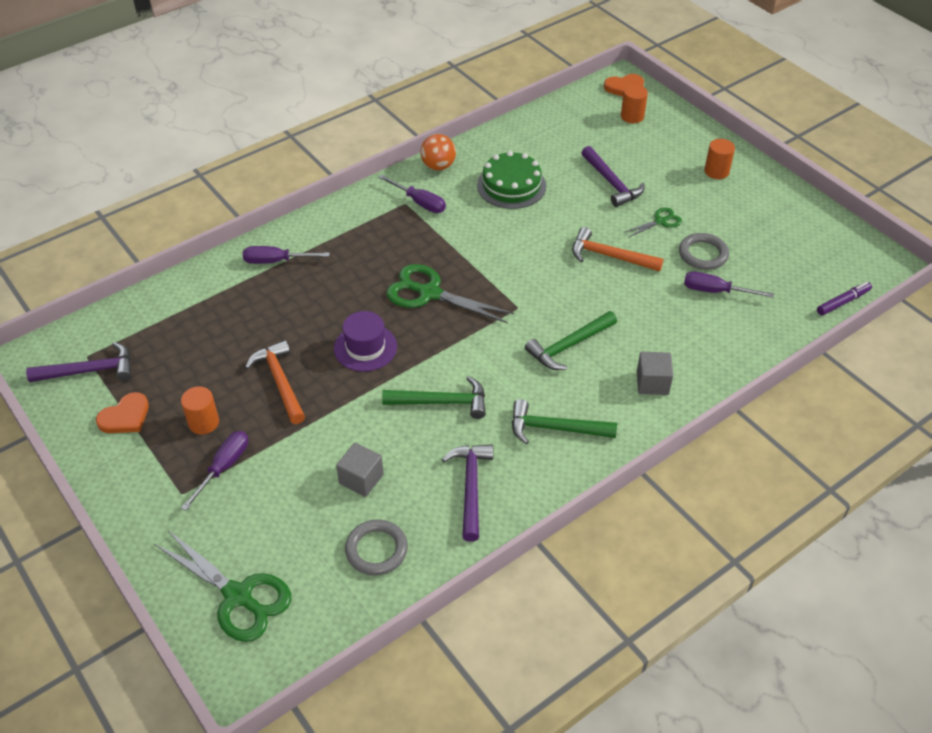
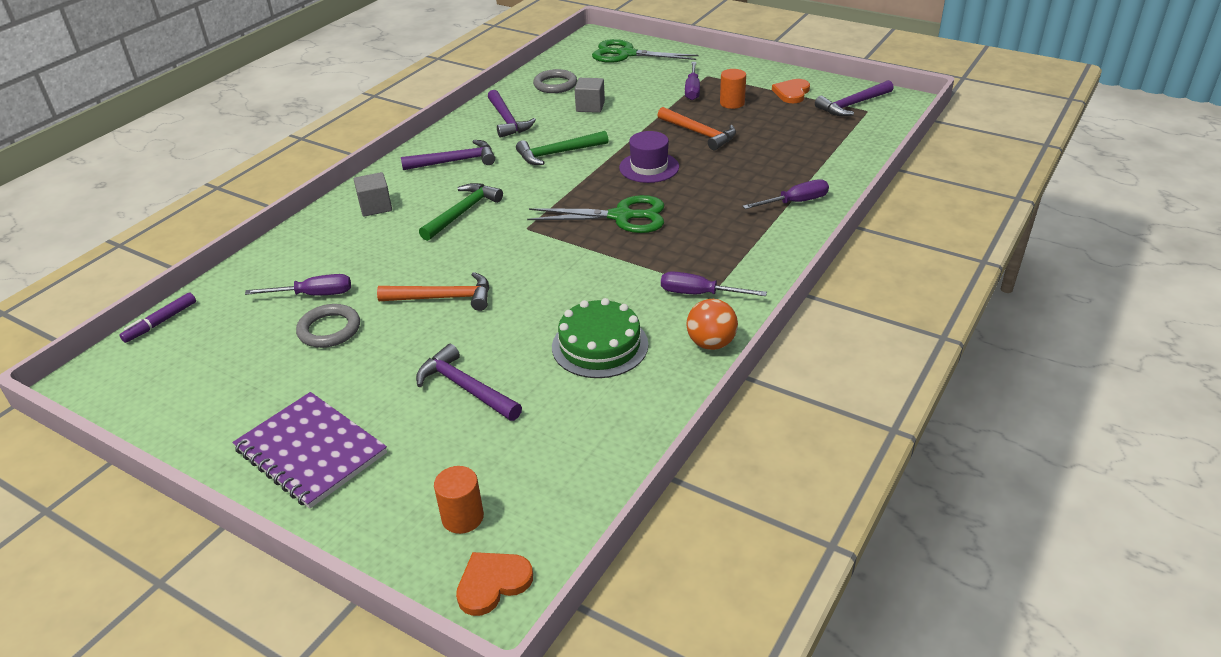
camera: 160 degrees right, 10 degrees down
(555, 428) = (455, 161): green hammer -> purple hammer
(660, 221) = (388, 354): green scissors -> none
(716, 171) = (311, 451): orange cylinder -> purple notebook

